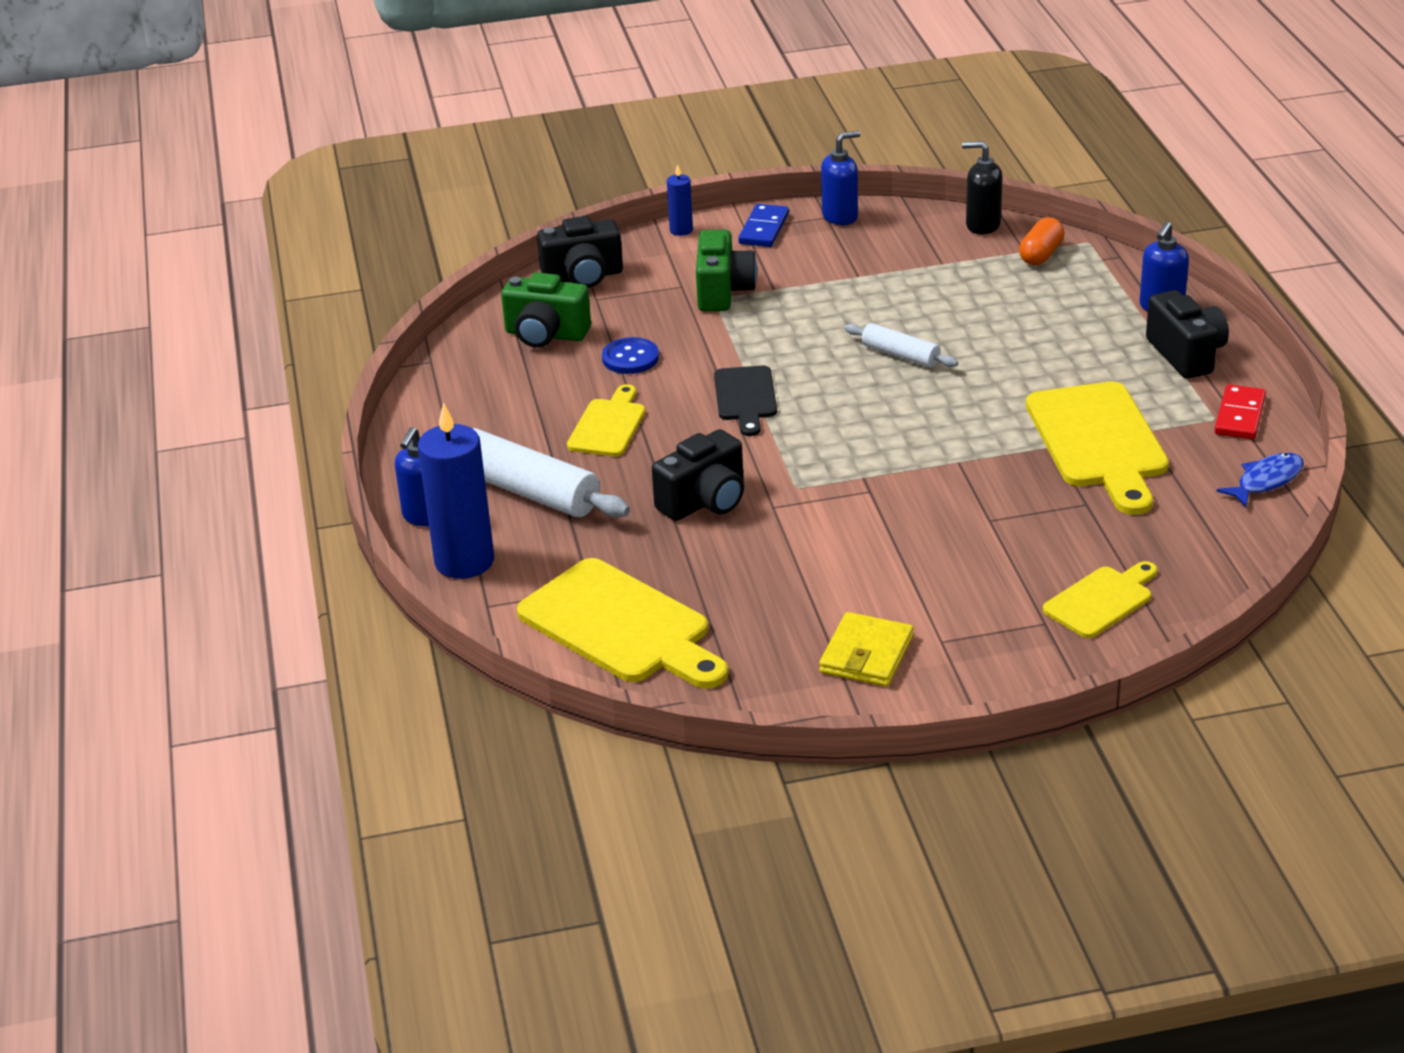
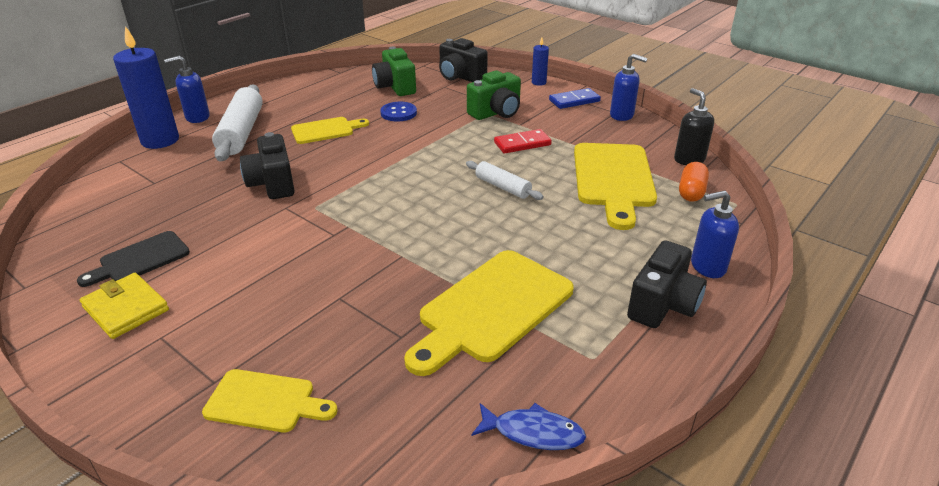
camera: 50 degrees right, 0 degrees up
(621, 626) = (117, 206): yellow cutting board -> yellow cutting board (613, 179)
(705, 501) = (272, 184): black camera -> black camera turned 60 degrees clockwise
(745, 397) = (396, 156): black cutting board -> black cutting board (140, 259)
(866, 654) = (126, 309): yellow wallet -> yellow wallet turned 60 degrees clockwise
(900, 355) = (503, 187): white rolling pin -> white rolling pin turned 45 degrees counterclockwise
(1041, 255) = (691, 192): orange capsule -> orange capsule turned 60 degrees counterclockwise
(1239, 415) = (614, 371): red domino -> red domino (522, 144)

